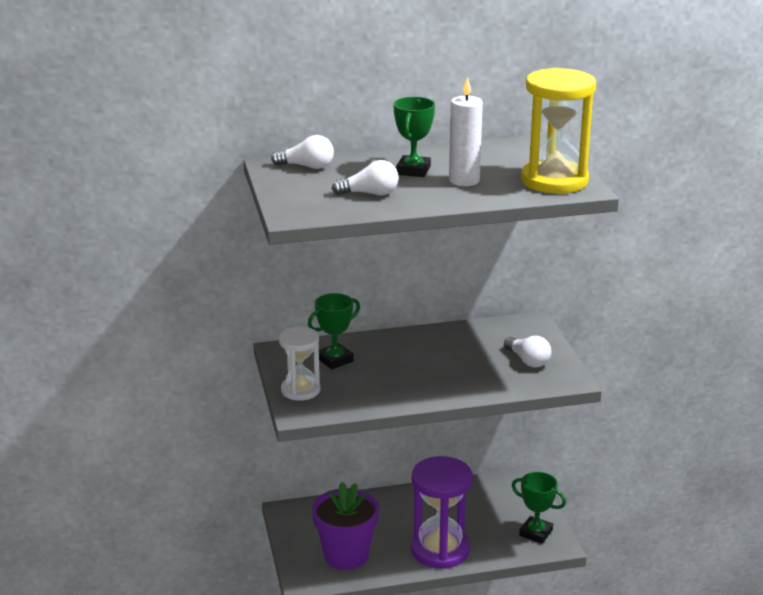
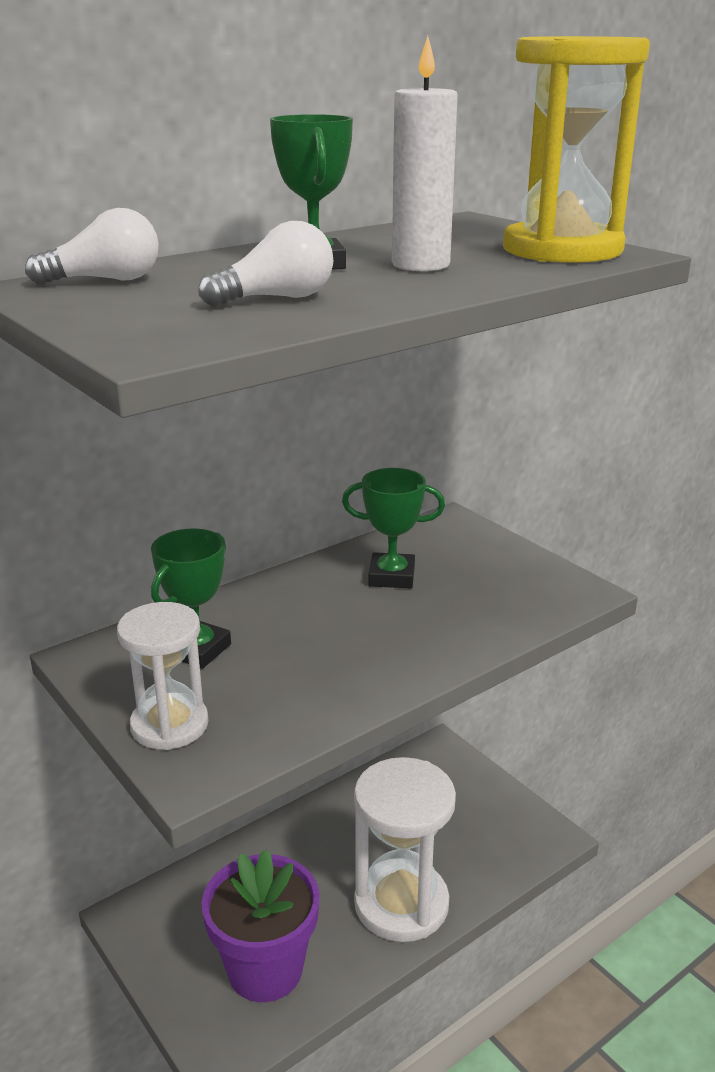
camera: 25 degrees left, 0 degrees up
(440, 550) = (401, 904): purple hourglass -> white hourglass
(528, 361) = (497, 577): white light bulb -> none
(536, 533) = (511, 827): green trophy -> green trophy (391, 576)

